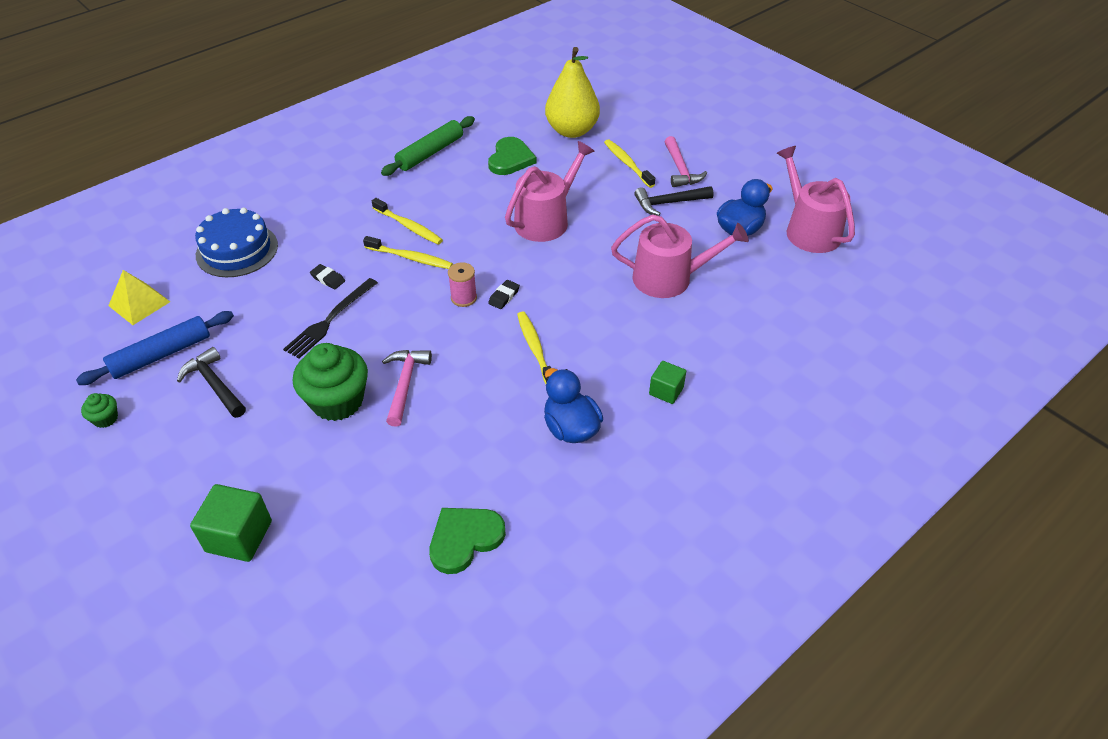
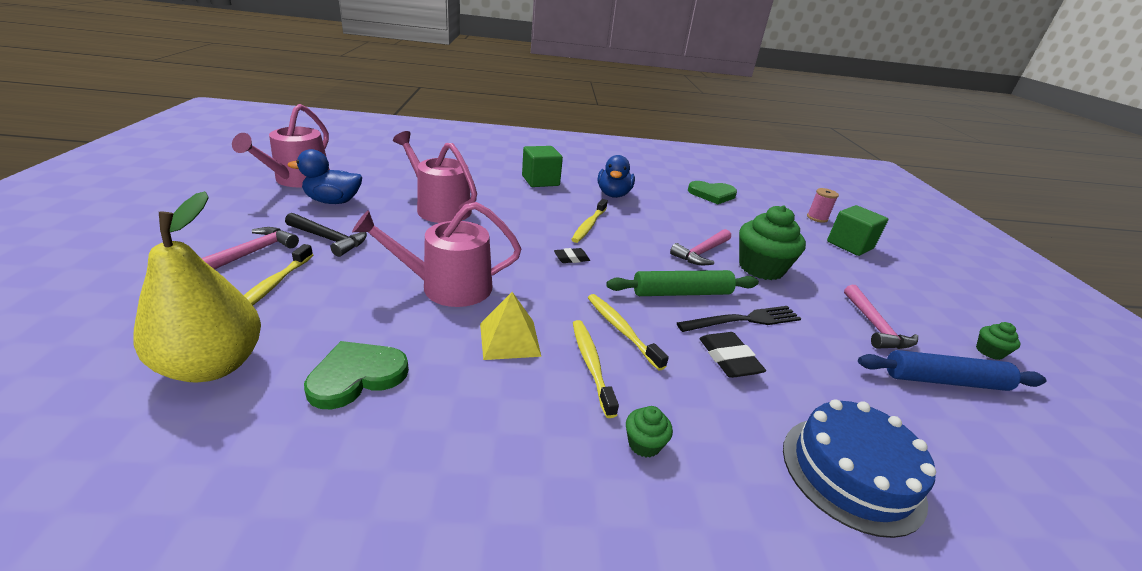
camera: 145 degrees left, 15 degrees down
(139, 303) = (1004, 465): yellow pyramid -> yellow pyramid (509, 339)
(214, 385) = (875, 326): black hammer -> pink hammer
(328, 279) = (729, 359): black eraser -> black eraser, size x1.60
(350, 206) = (644, 444): none -> green cupcake
(430, 153) = (433, 471): green rolling pin -> green rolling pin (682, 293)
(464, 298) = (605, 274): pink spool -> pink spool (817, 218)
(666, 391) = (540, 181): green cube -> green cube, size x1.64

